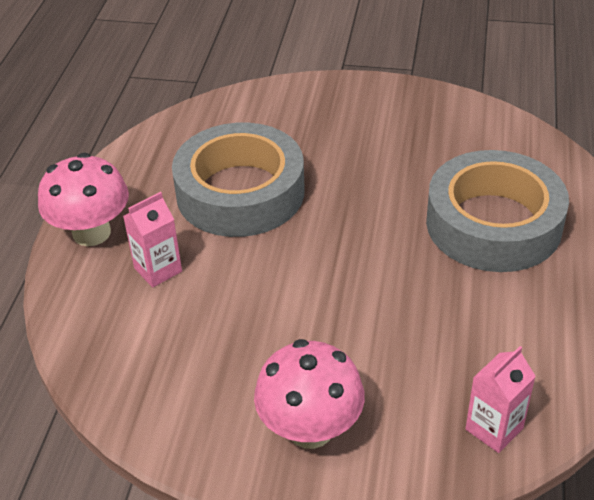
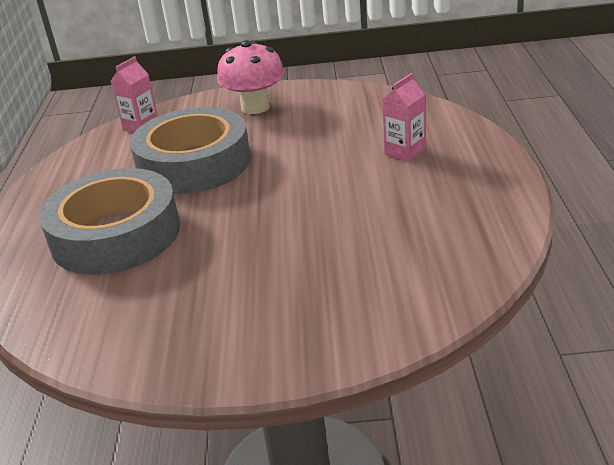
camera: 170 degrees right, 10 degrees down
(91, 233) = (483, 162): pink mushroom -> none
(240, 192) = (368, 215): grey tape -> grey tape (194, 163)

